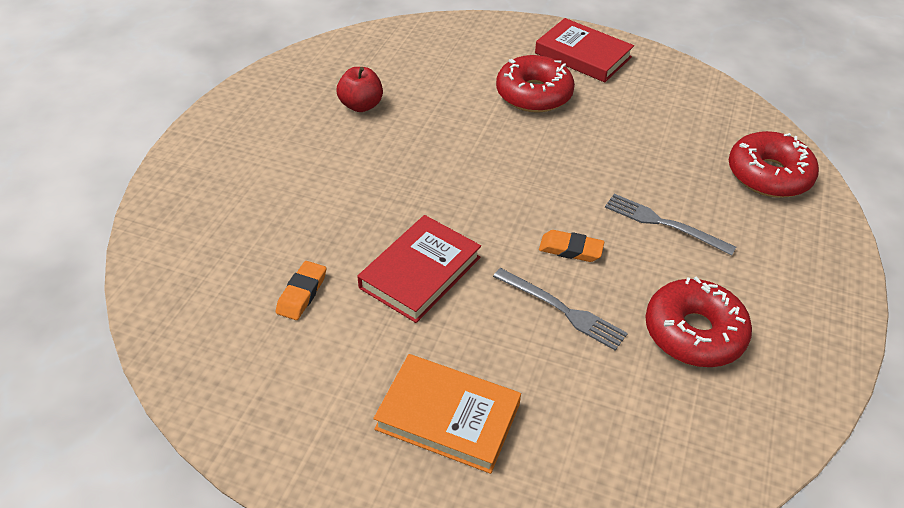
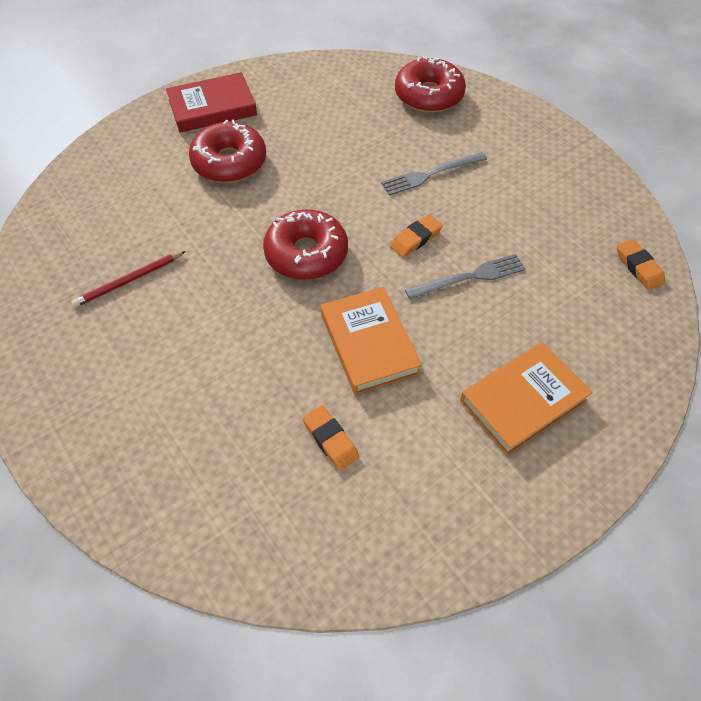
camera: 55 degrees left, 10 degrees up
(361, 105) = (129, 281): red apple -> red pencil
(420, 272) = (369, 343): red book -> orange book
(694, 332) = (537, 220): red donut -> red donut (306, 254)
(721, 454) = (638, 267): none -> orange eraser

